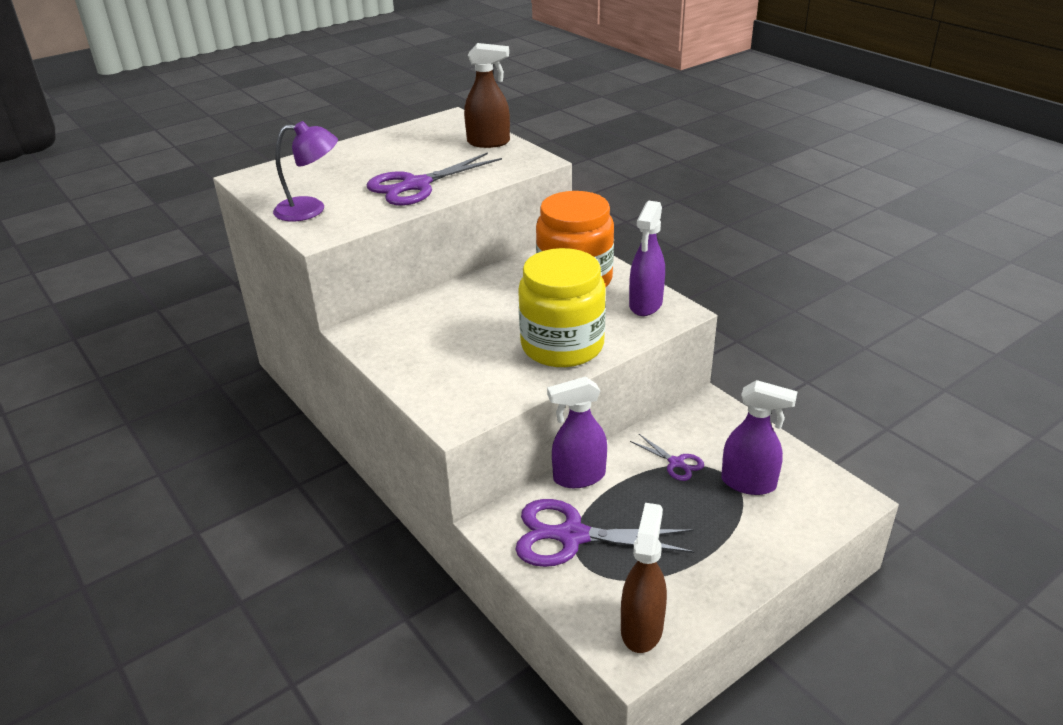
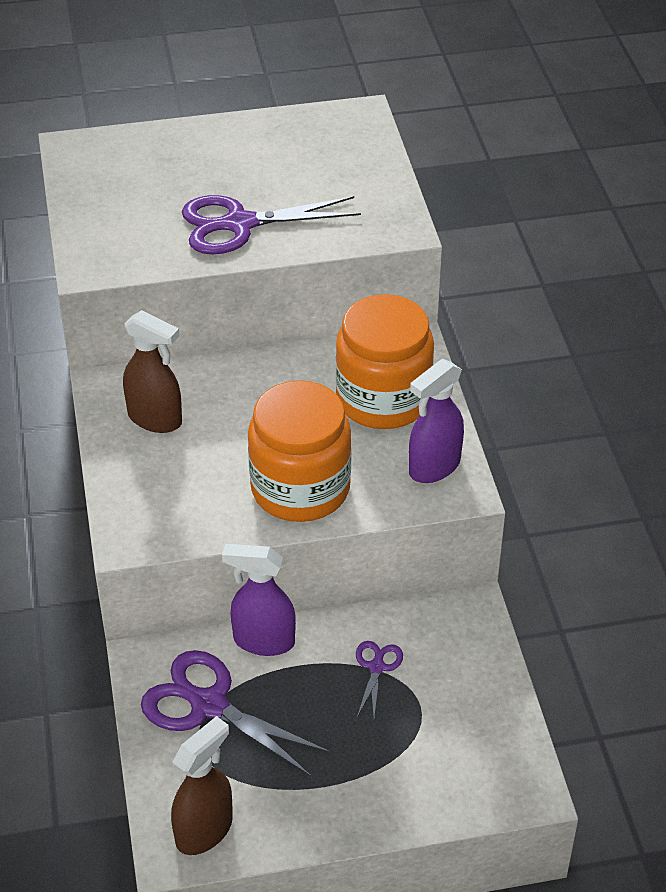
camera: 25 degrees right, 10 degrees up
(310, 209) = (105, 224): purple lamp -> none
(489, 142) = (371, 177): brown spray bottle -> brown spray bottle (155, 419)
(562, 346) = (300, 488): yellow jar -> orange jar
(676, 463) = (376, 667): purple scissors -> purple scissors turned 150 degrees counterclockwise
(749, 483) = (434, 724): purple spray bottle -> none

